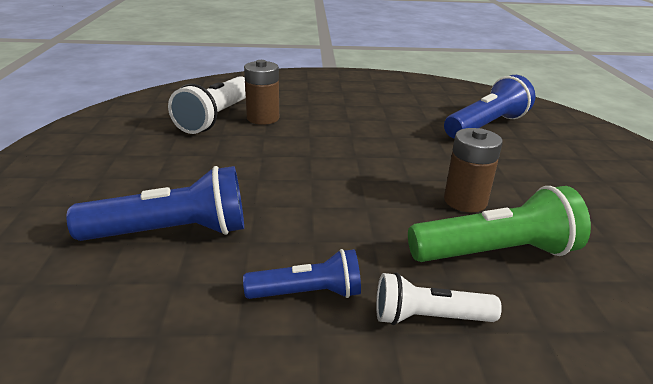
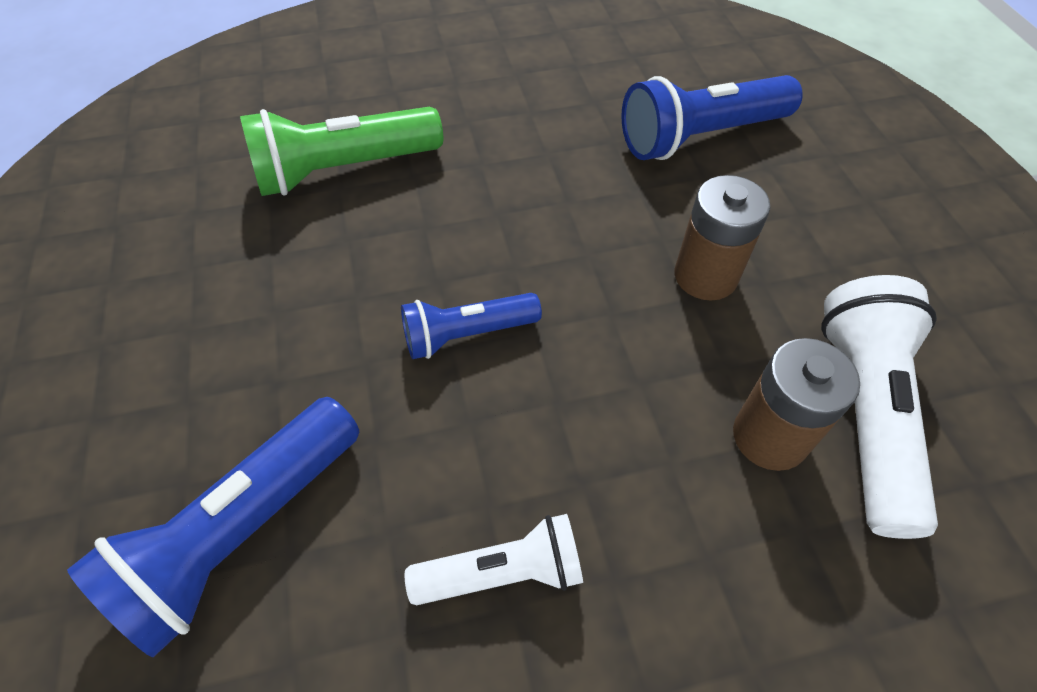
camera: 170 degrees right, 25 degrees up
(308, 293) = (533, 100): blue flashlight -> blue flashlight (467, 335)
(428, 318) = (425, 96): white flashlight -> white flashlight (503, 572)
(465, 201) = (359, 248): brown battery -> brown battery (705, 276)

